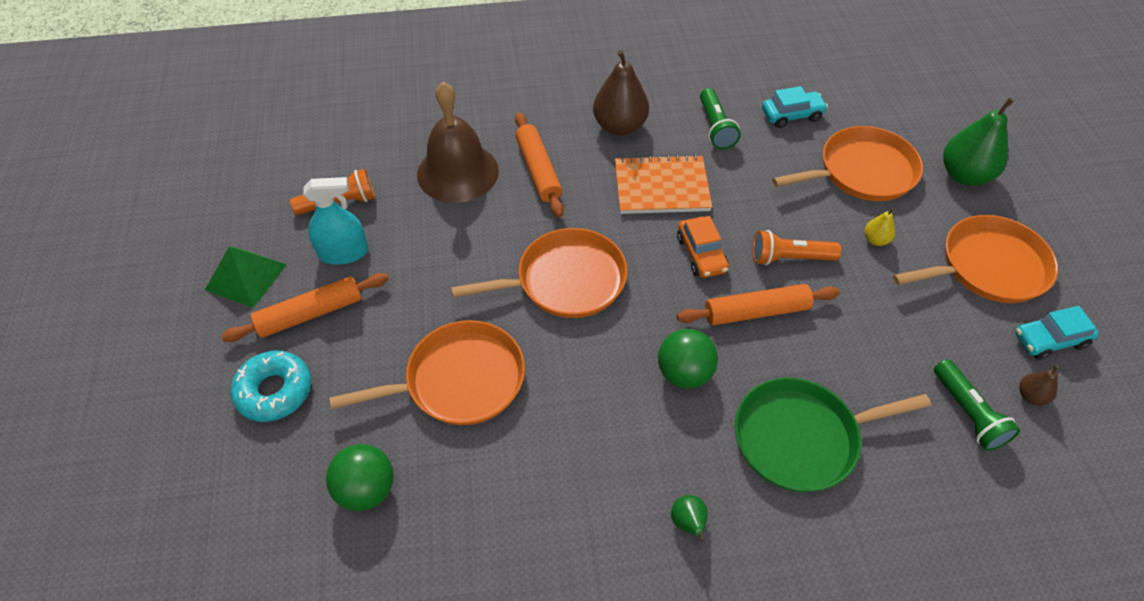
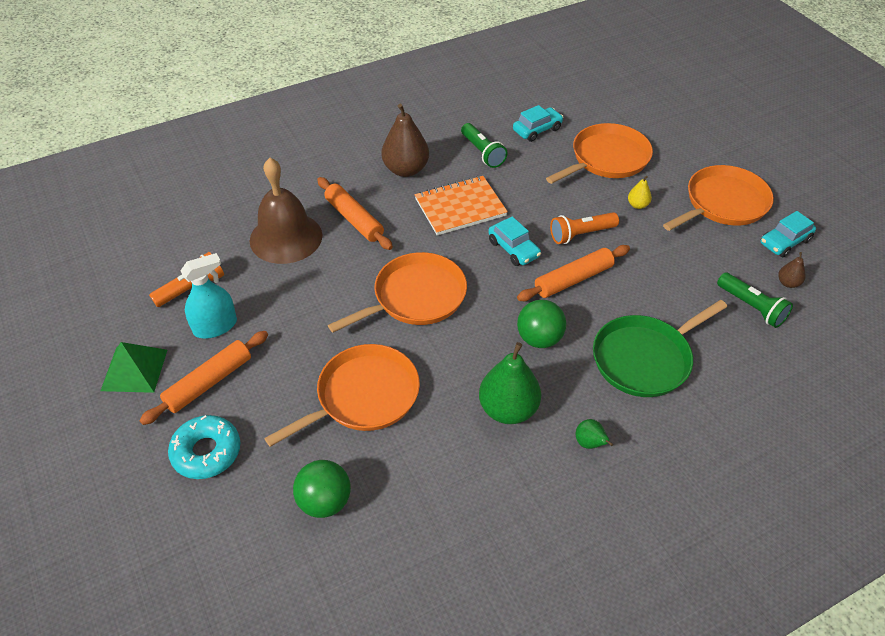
camera: 20 degrees left, 5 degrees down
(701, 254) = (513, 249): orange car -> turquoise car
(964, 175) = (680, 143): green pear -> green pear (508, 409)

